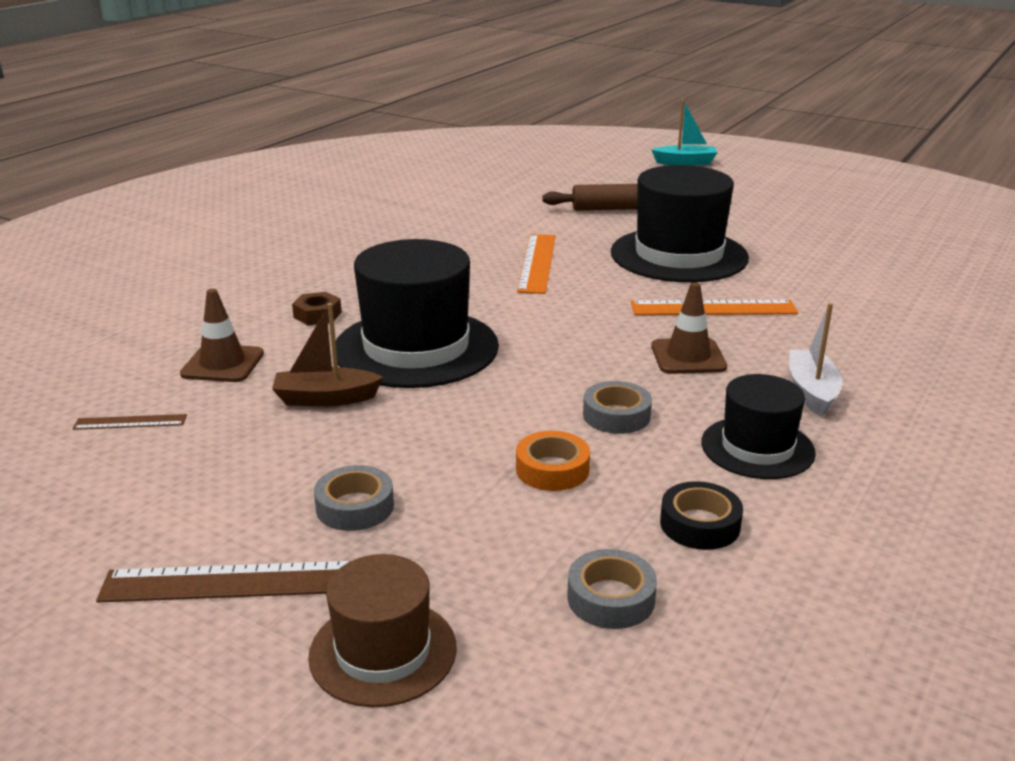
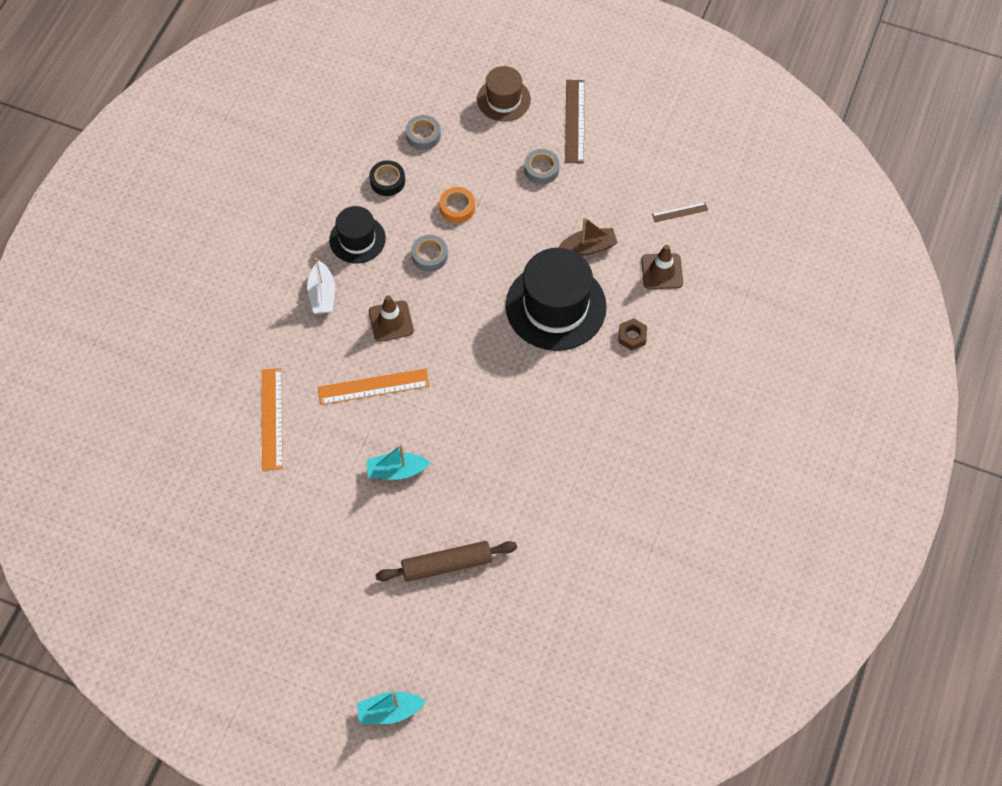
camera: 170 degrees right, 35 degrees up
(231, 582) = (574, 121): brown ruler -> brown ruler turned 75 degrees counterclockwise
(537, 263) = (502, 439): orange ruler -> orange ruler (271, 418)
(678, 255) = (396, 471): black hat -> turquoise boat

